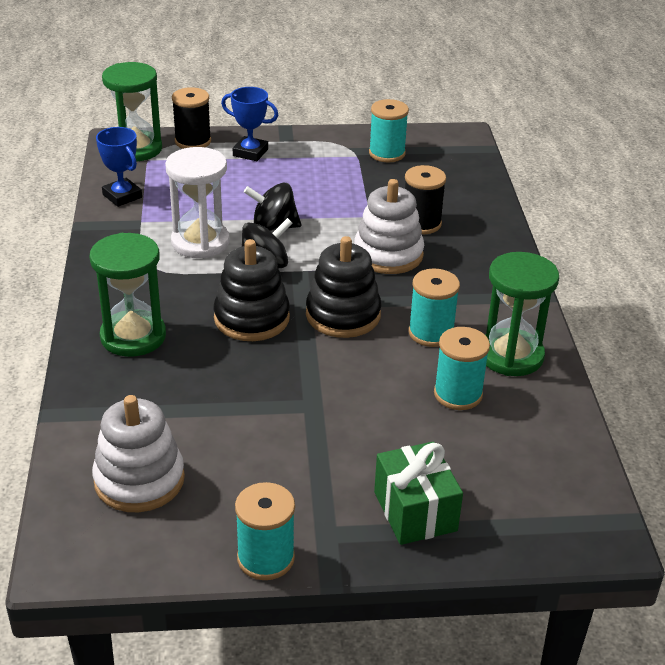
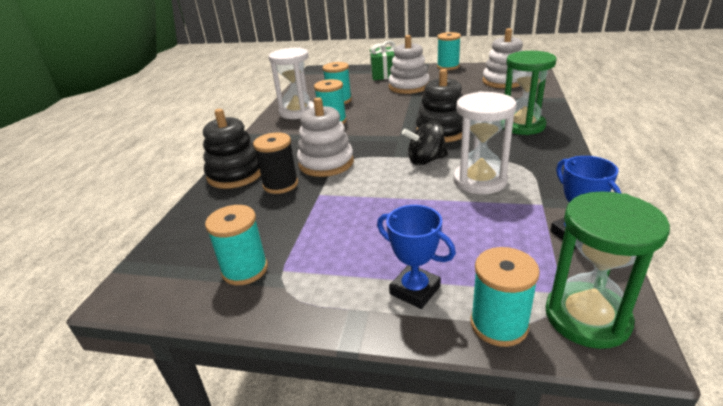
camera: 160 degrees left, 5 degrees down
(193, 141) = (499, 324): black spool -> turquoise spool
(273, 227) = (410, 190): black spinning top -> none
(338, 451) = (408, 86): none -> white stacking toy
(343, 315) = (380, 131): black stacking toy -> black stacking toy (235, 174)
(510, 355) = (297, 112): green hourglass -> white hourglass

